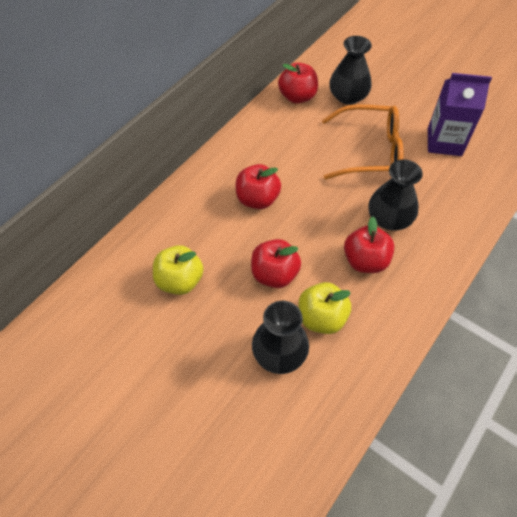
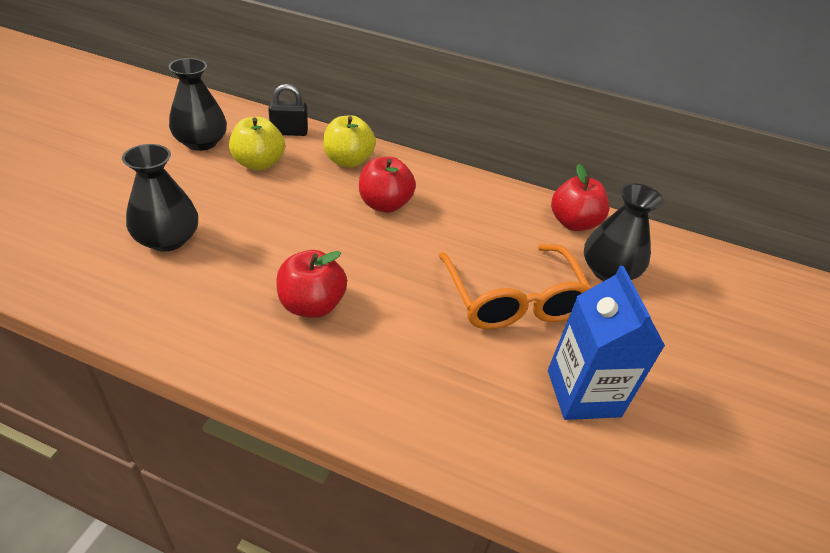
camera: 70 degrees right, 15 degrees down
(130, 252) = (289, 132): none -> black padlock
(274, 274) = (277, 227): red apple -> none
(321, 318) = (217, 269): yellow apple -> yellow apple (348, 161)
(389, 218) = (393, 327): black vase -> black vase (201, 142)
(444, 142) = (583, 393): purple carton -> blue carton

